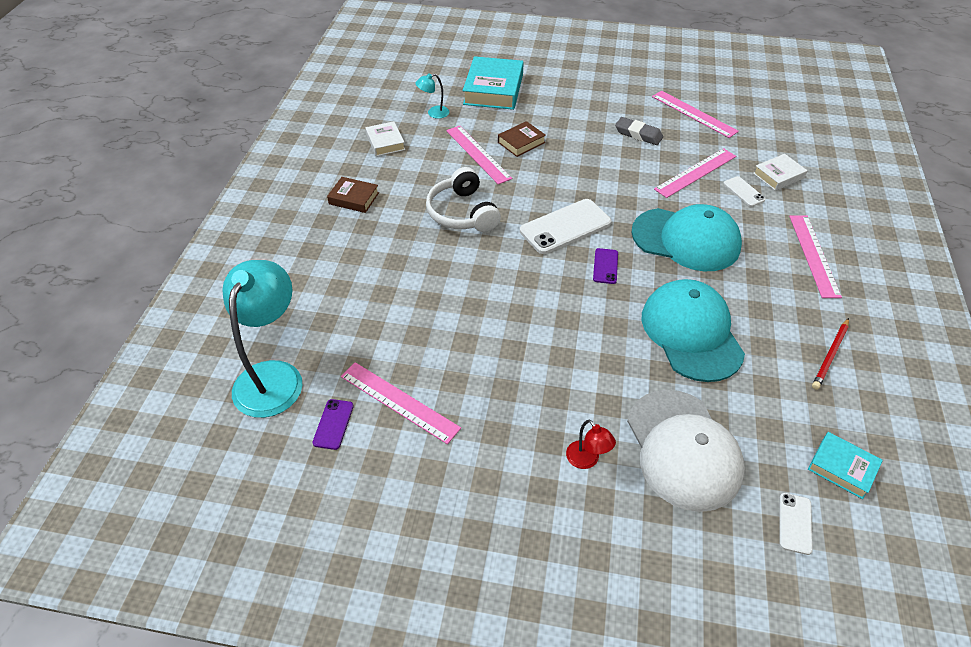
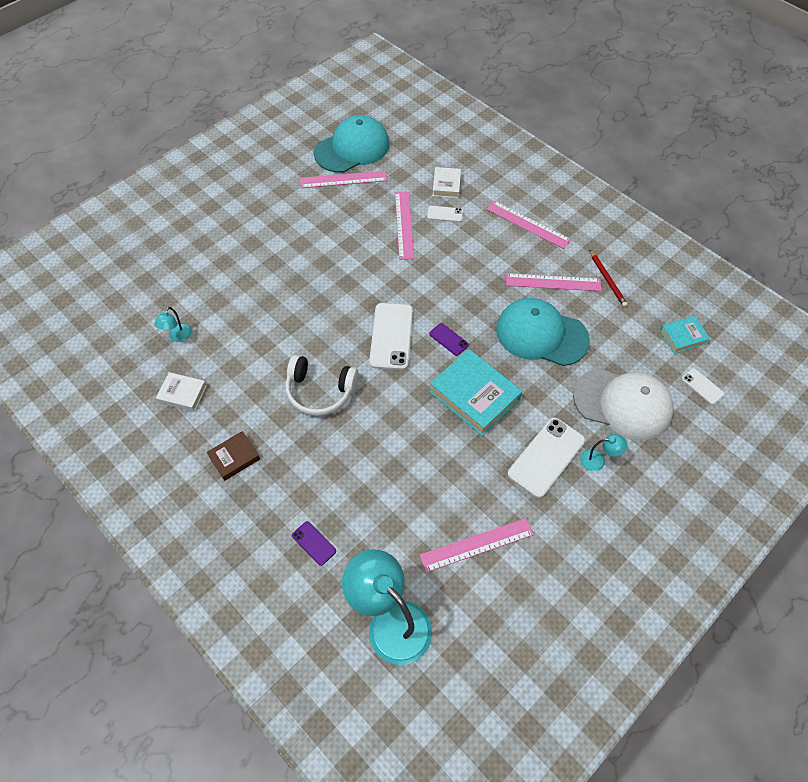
camera: 55 degrees left, 10 degrees up
(333, 424) = (467, 601): purple phone -> purple phone (314, 543)
(478, 154) = (261, 338): pink ruler -> pink ruler (553, 282)
(493, 89) = (189, 277): turquoise book -> turquoise book (474, 396)
(521, 142) = (274, 302): brown book -> none
(547, 410) = (546, 457): none -> white phone
(587, 460) = (598, 460): red lamp -> turquoise lamp
(638, 134) = (334, 226): grey eraser -> none
(686, 239) = (461, 277): turquoise cap -> turquoise cap (352, 148)

